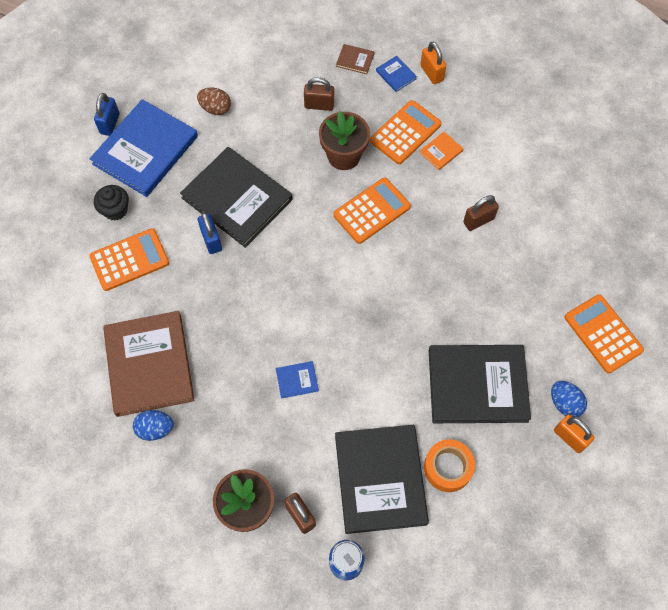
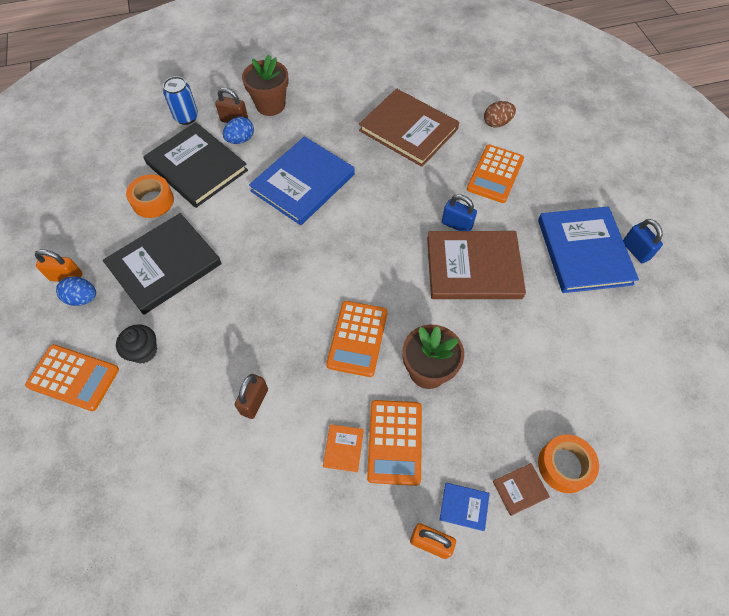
camera: 140 degrees right, 5 degrees down
(115, 210) = (546, 196): black cupcake -> black cupcake (143, 351)
(155, 429) = (366, 104): blue egg -> blue egg (240, 140)
(215, 108) = (578, 328): brown egg -> brown egg (497, 123)
(237, 199) = (473, 267): black book -> brown book
(297, 380) = (303, 183): blue book -> blue book, size x2.49
(317, 52) = (564, 466): none -> orange tape
(319, 105) = (500, 405): brown padlock -> none

